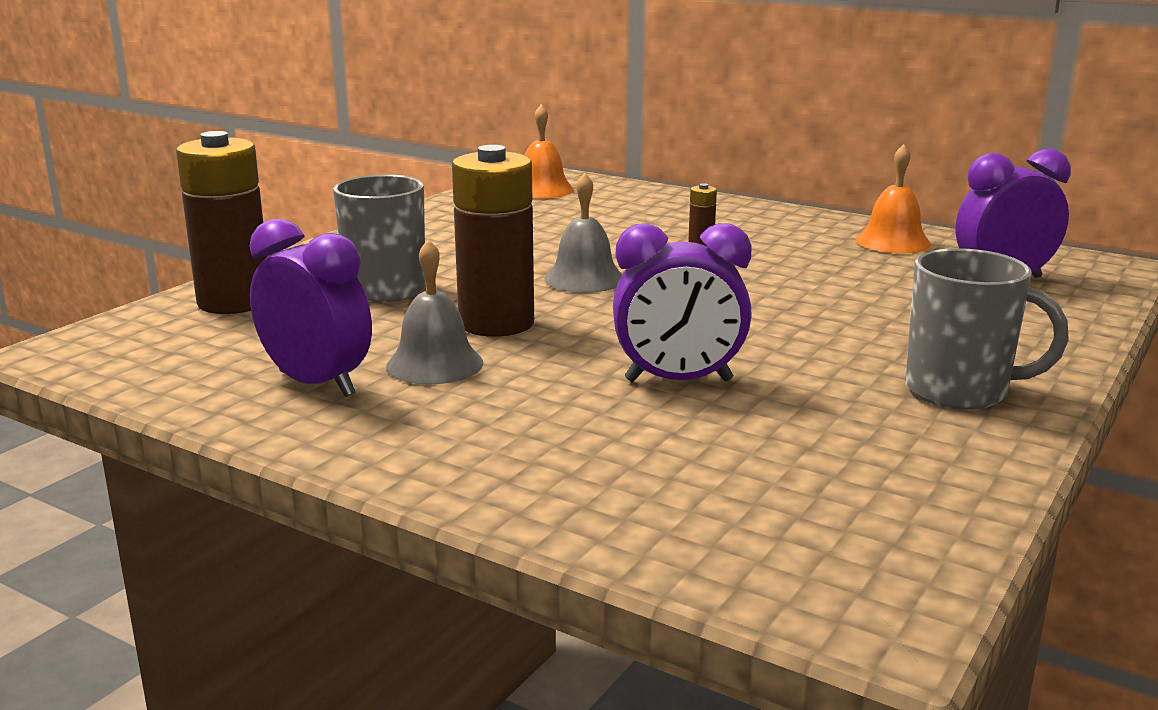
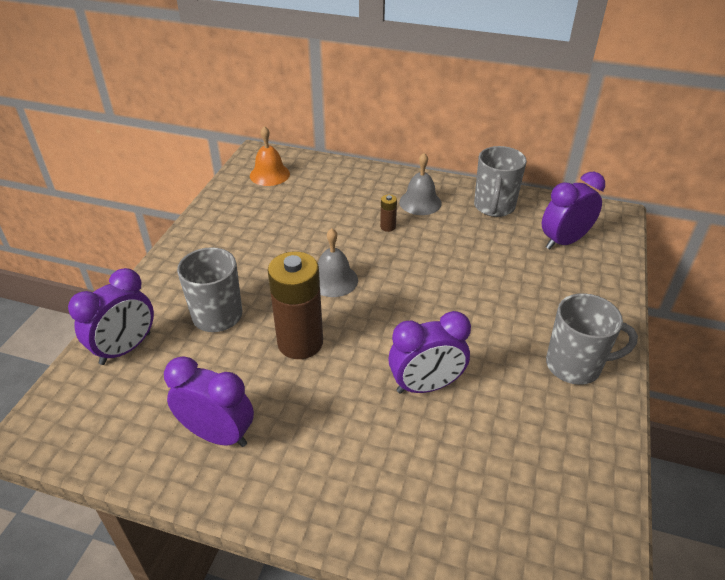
camera: 15 degrees left, 20 degrees up
(234, 302) = (125, 348): brown battery -> purple clock
(434, 364) = (280, 397): grey bell -> grey bell (420, 202)
(893, 242) = (494, 207): orange bell -> grey mug

